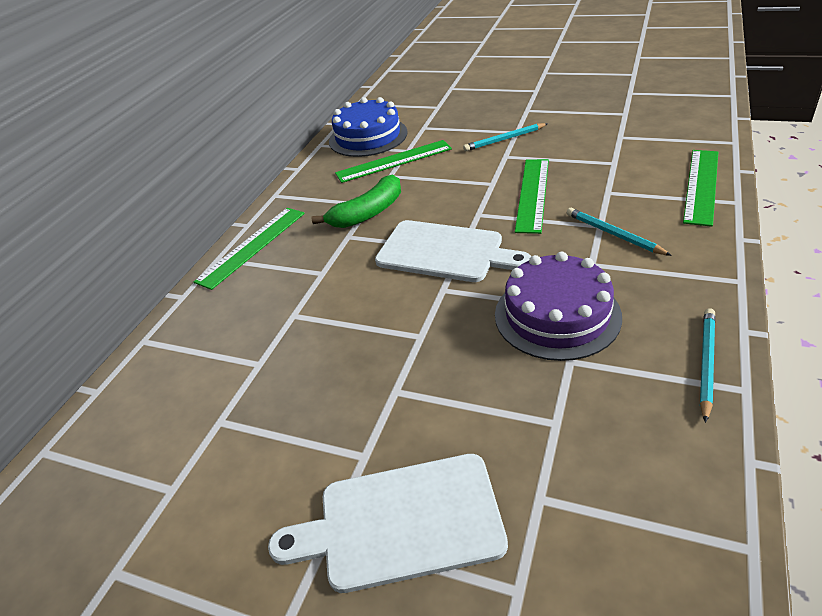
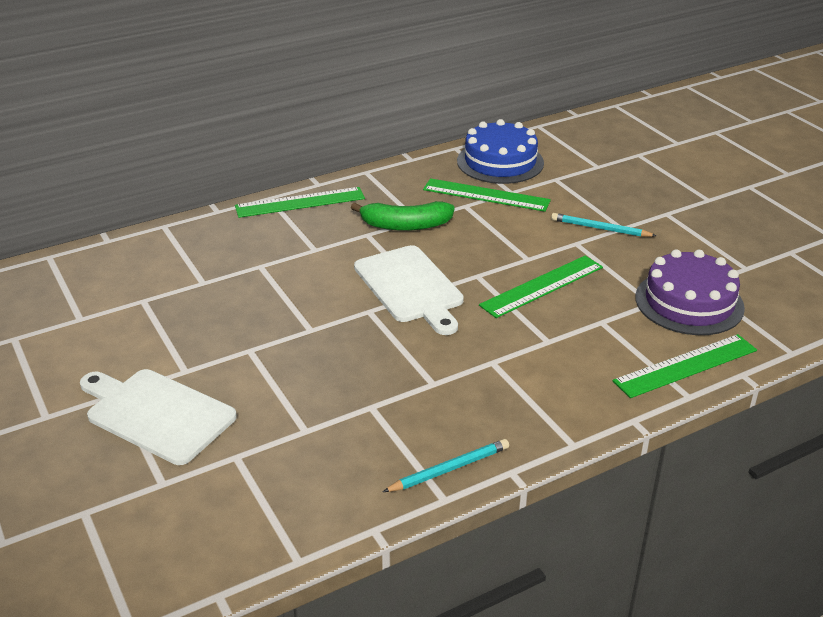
camera: 35 degrees right, 5 degrees down
(557, 315) = (410, 376): purple cake -> purple cake (689, 302)
(614, 234) = (546, 353): turquoise pencil -> none

